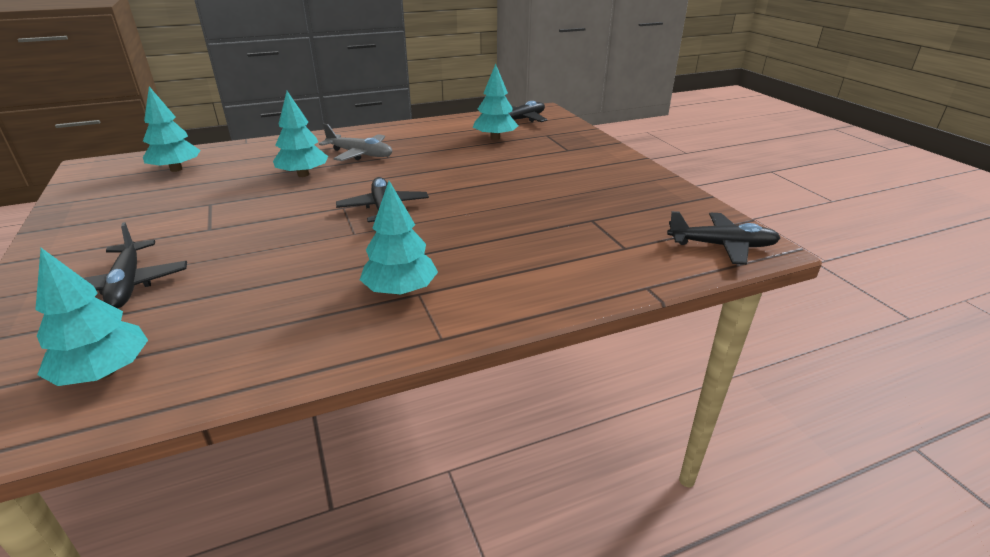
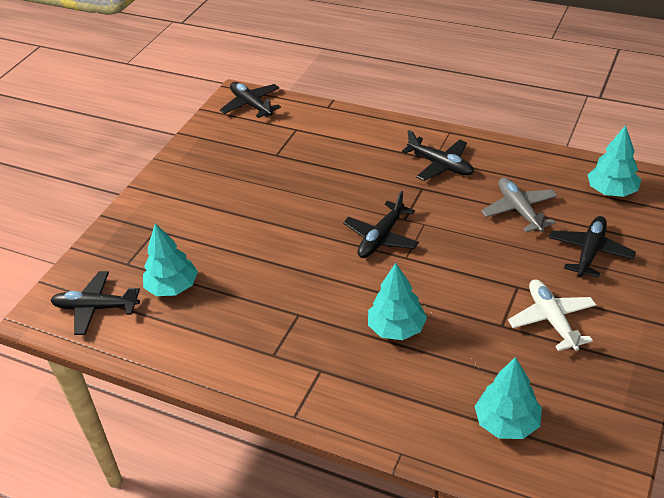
camera: 130 degrees left, 10 degrees up
(159, 222) = (551, 320): none -> white plane
(360, 154) = (316, 336): grey plane -> grey plane (519, 210)
(400, 290) = (440, 165): turquoise tree -> black plane

